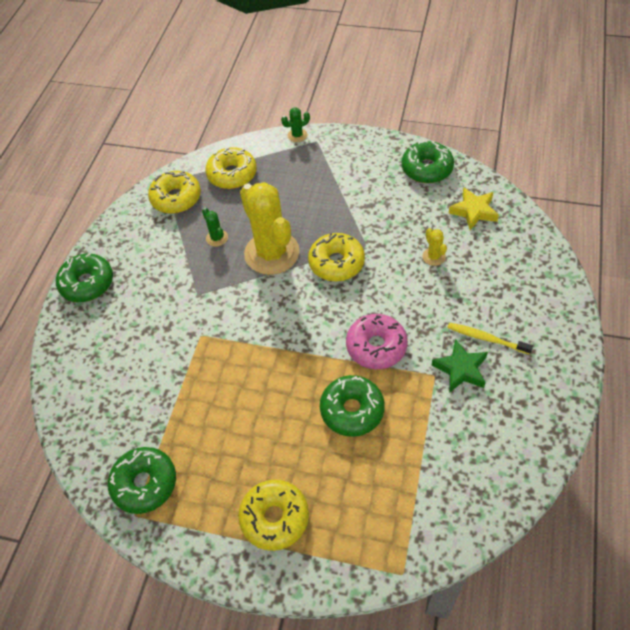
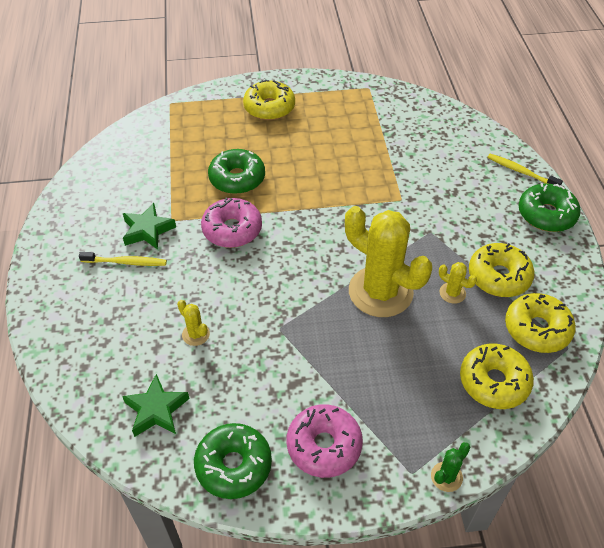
camera: 155 degrees right, 5 degrees down
(68, 334) = (521, 172): none -> yellow toothbrush
(145, 483) = (374, 102): green donut -> none
(217, 238) = (452, 293): green cactus -> yellow cactus
(336, 263) = (304, 299): yellow donut -> yellow donut (499, 276)
(364, 166) = (324, 446): none -> pink donut
(474, 211) = (156, 410): yellow star -> green star

